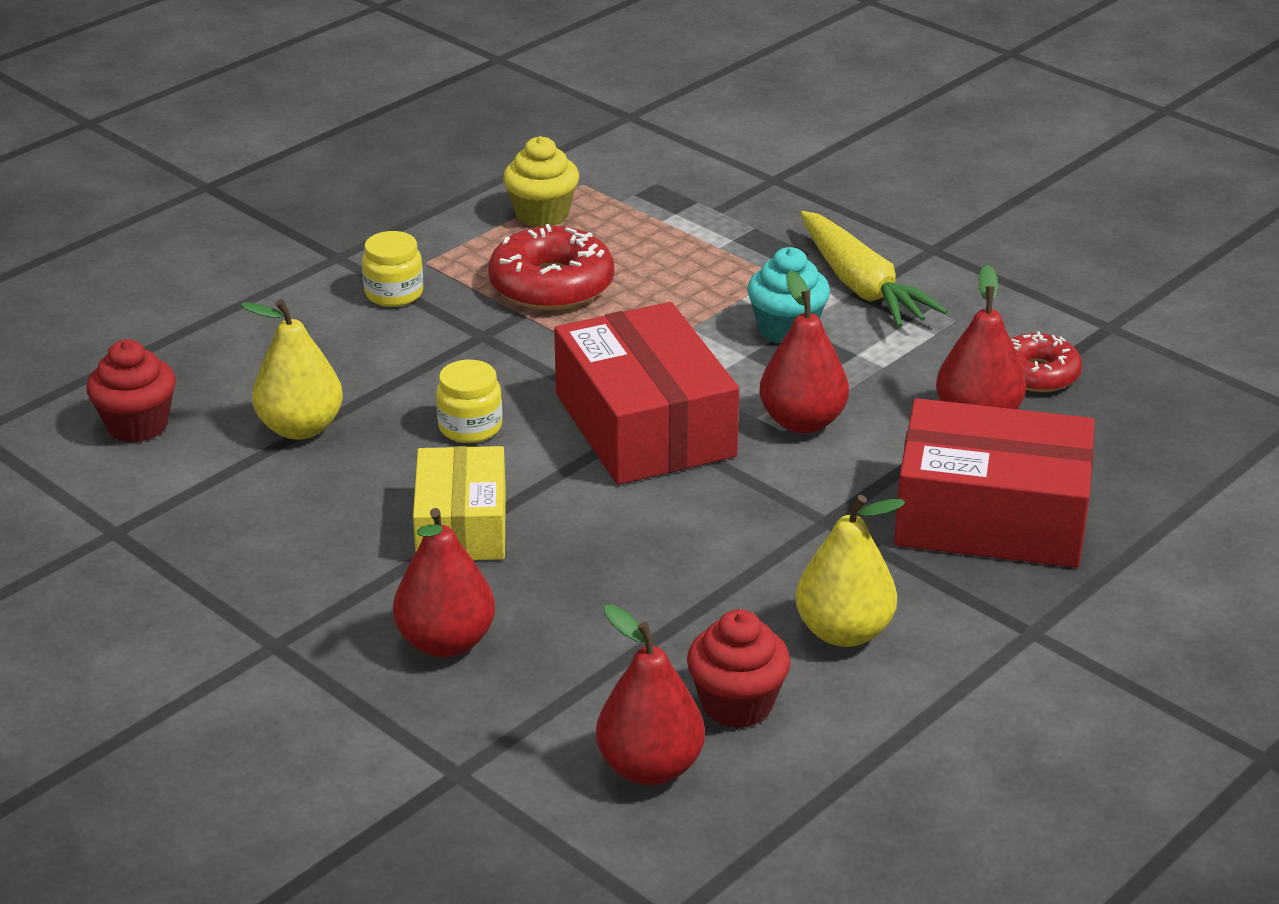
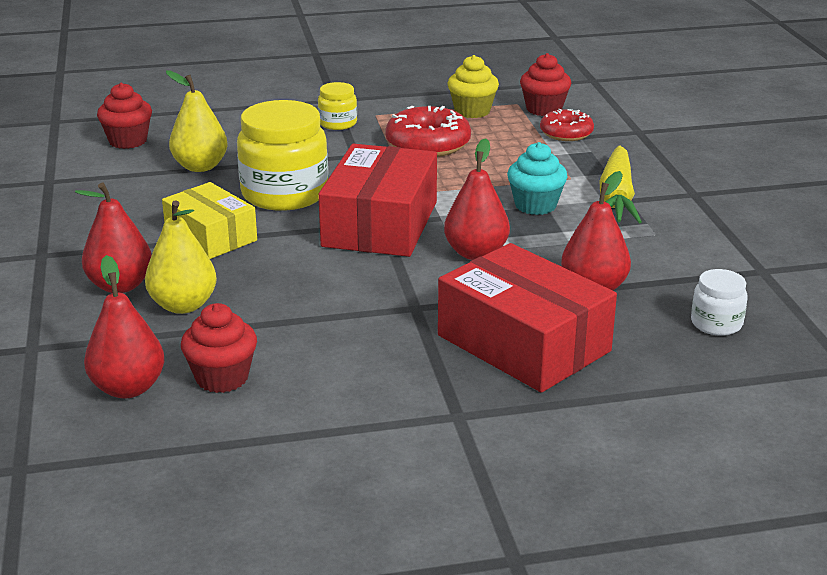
camera: 35 degrees right, 5 degrees down
(462, 525) = (211, 236): yellow box -> yellow box turned 75 degrees counterclockwise
(470, 427) = (284, 194): yellow jar -> yellow jar, size x2.02
(626, 182) = (544, 109): none -> red cupcake
(844, 632) = (339, 367): yellow pear -> yellow pear (183, 305)
(1037, 374) = (670, 279): red donut -> red donut (566, 133)
(1140, 411) = (716, 323): none -> white jar

